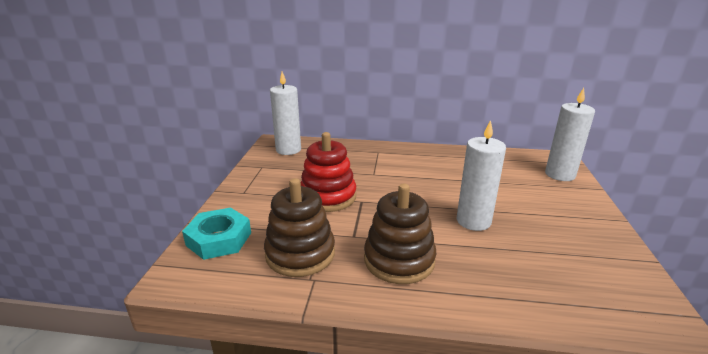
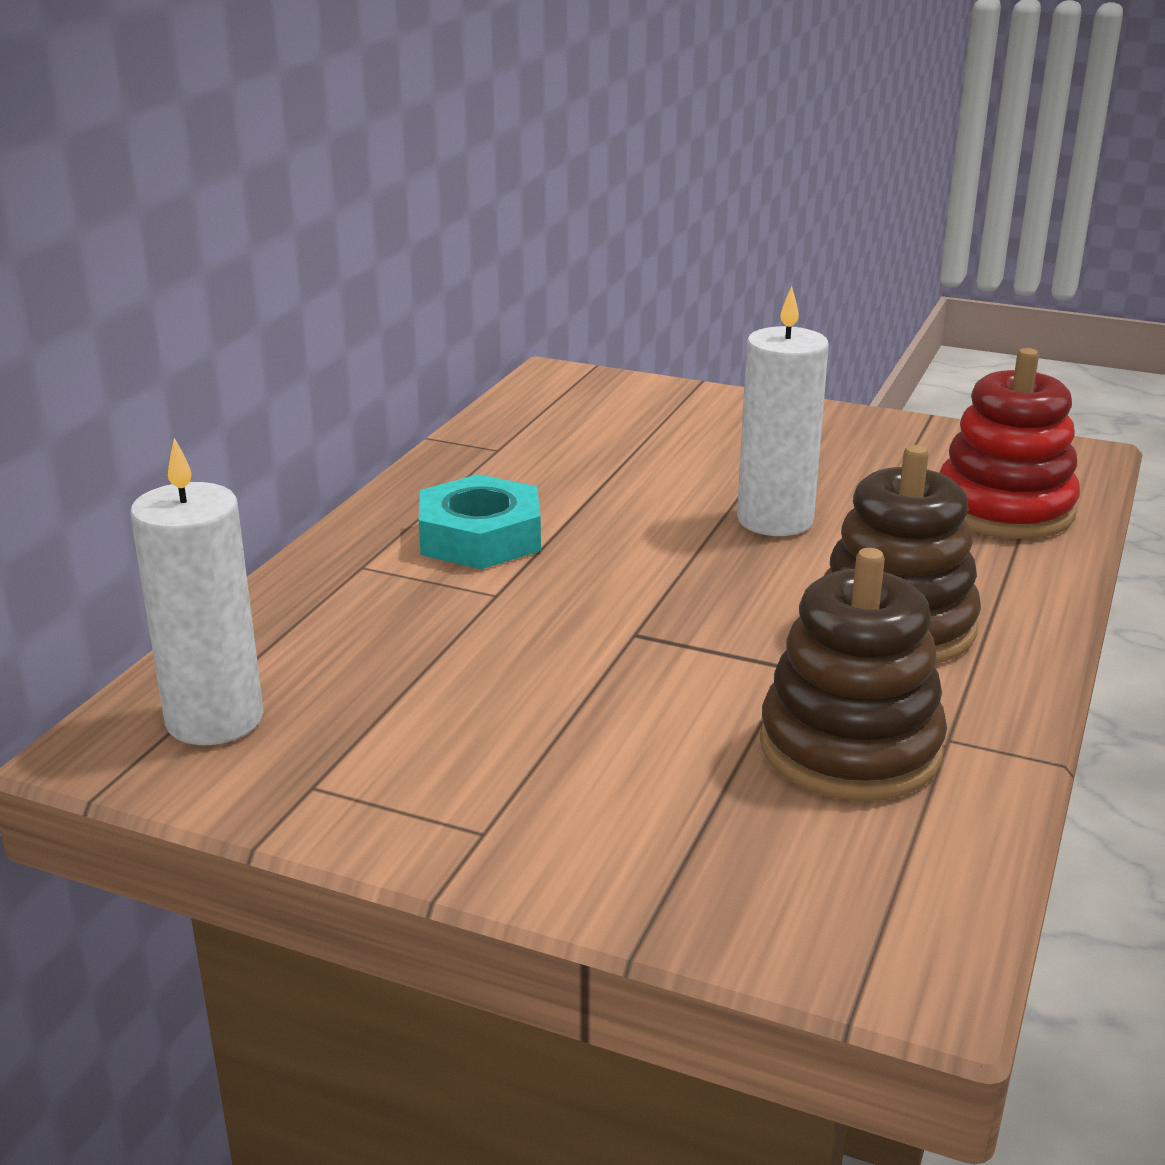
camera: 75 degrees left, 0 degrees up
(219, 239) = (750, 884): turquoise nut -> turquoise nut (480, 537)
(328, 197) = (590, 678): red stacking toy -> red stacking toy (1004, 509)
(560, 174) = (629, 396): white candle -> none

